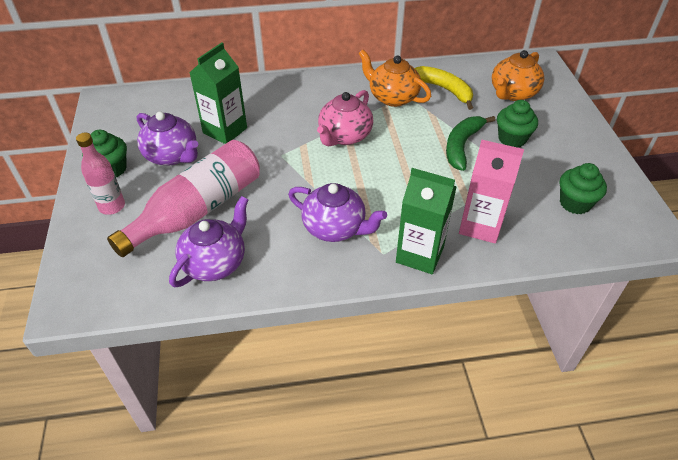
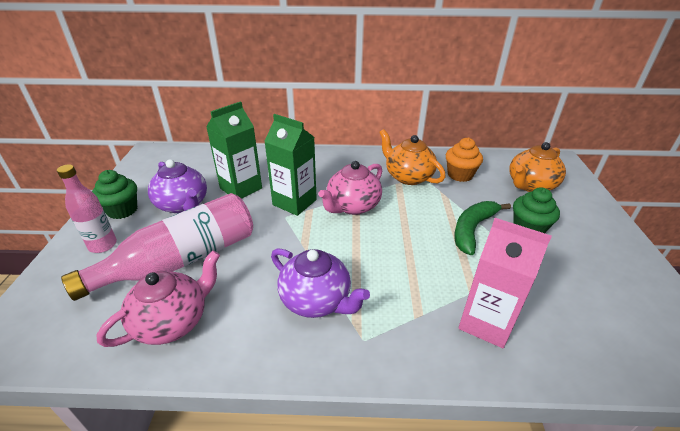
camera: 10 degrees right, 10 degrees down
(215, 262) = (173, 321): purple teapot -> pink teapot
(419, 254) = (407, 348): green carton -> green carton (294, 202)
(444, 89) = (460, 175): yellow banana -> orange cupcake
(575, 203) = (604, 311): green cupcake -> none

